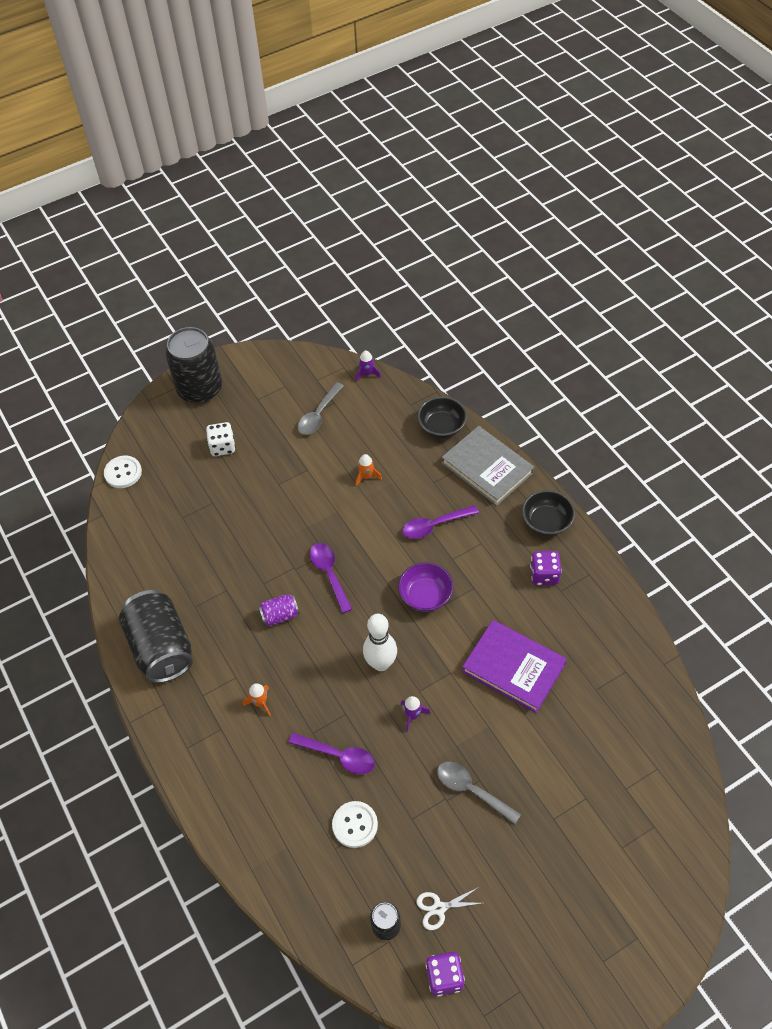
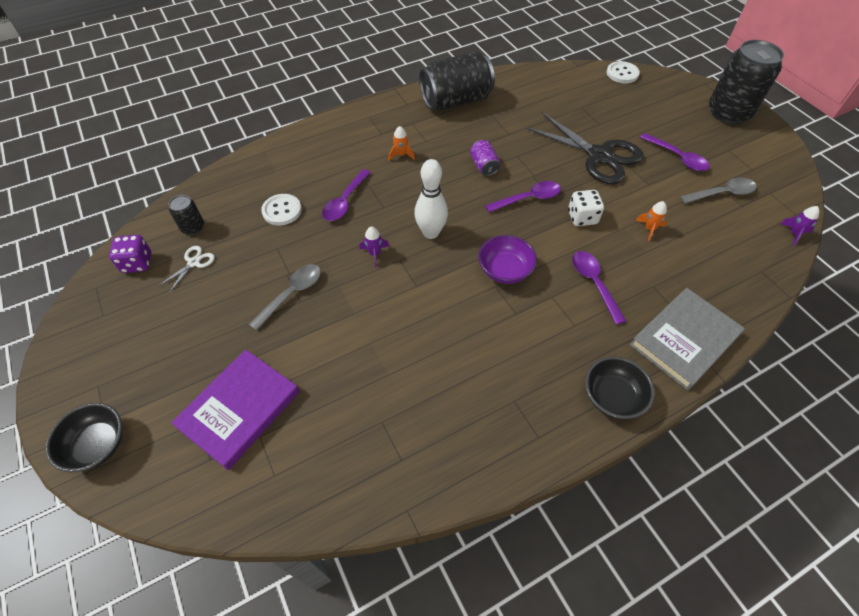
camera: 90 degrees right, 0 degrees up
(222, 447) = (663, 128): white dice -> white dice (582, 217)
(265, 507) = (599, 156): none -> black scissors
(268, 441) = (677, 157): none -> purple spoon
(318, 415) = (722, 193): grey spoon -> grey spoon turned 135 degrees clockwise
(439, 908) = (194, 262): white scissors -> white scissors turned 45 degrees clockwise
(442, 427) = (735, 299): black bowl -> black bowl (97, 445)
(513, 667) = (417, 341): purple book -> purple book (239, 409)
(544, 575) = (535, 385): purple dice -> none

